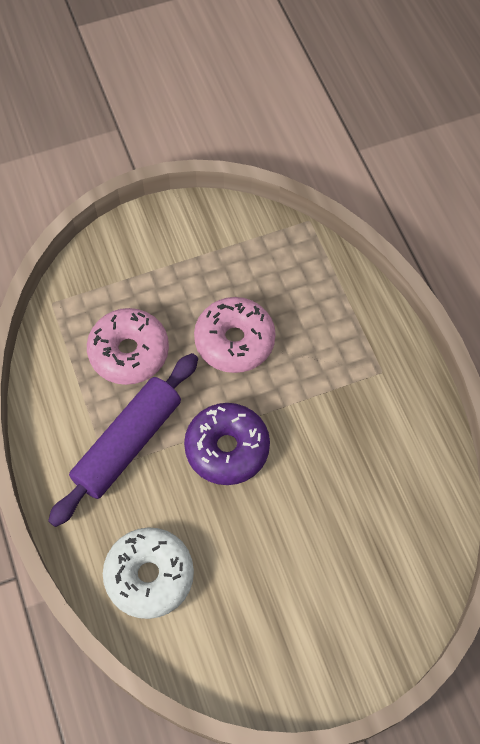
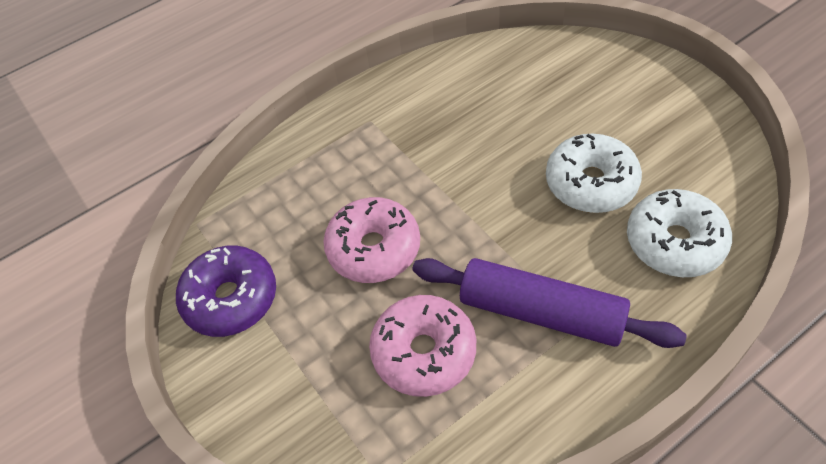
camera: 100 degrees left, 10 degrees down
(227, 448) = (504, 218): purple donut -> purple donut (231, 299)
(238, 535) = (591, 183): none -> white donut

